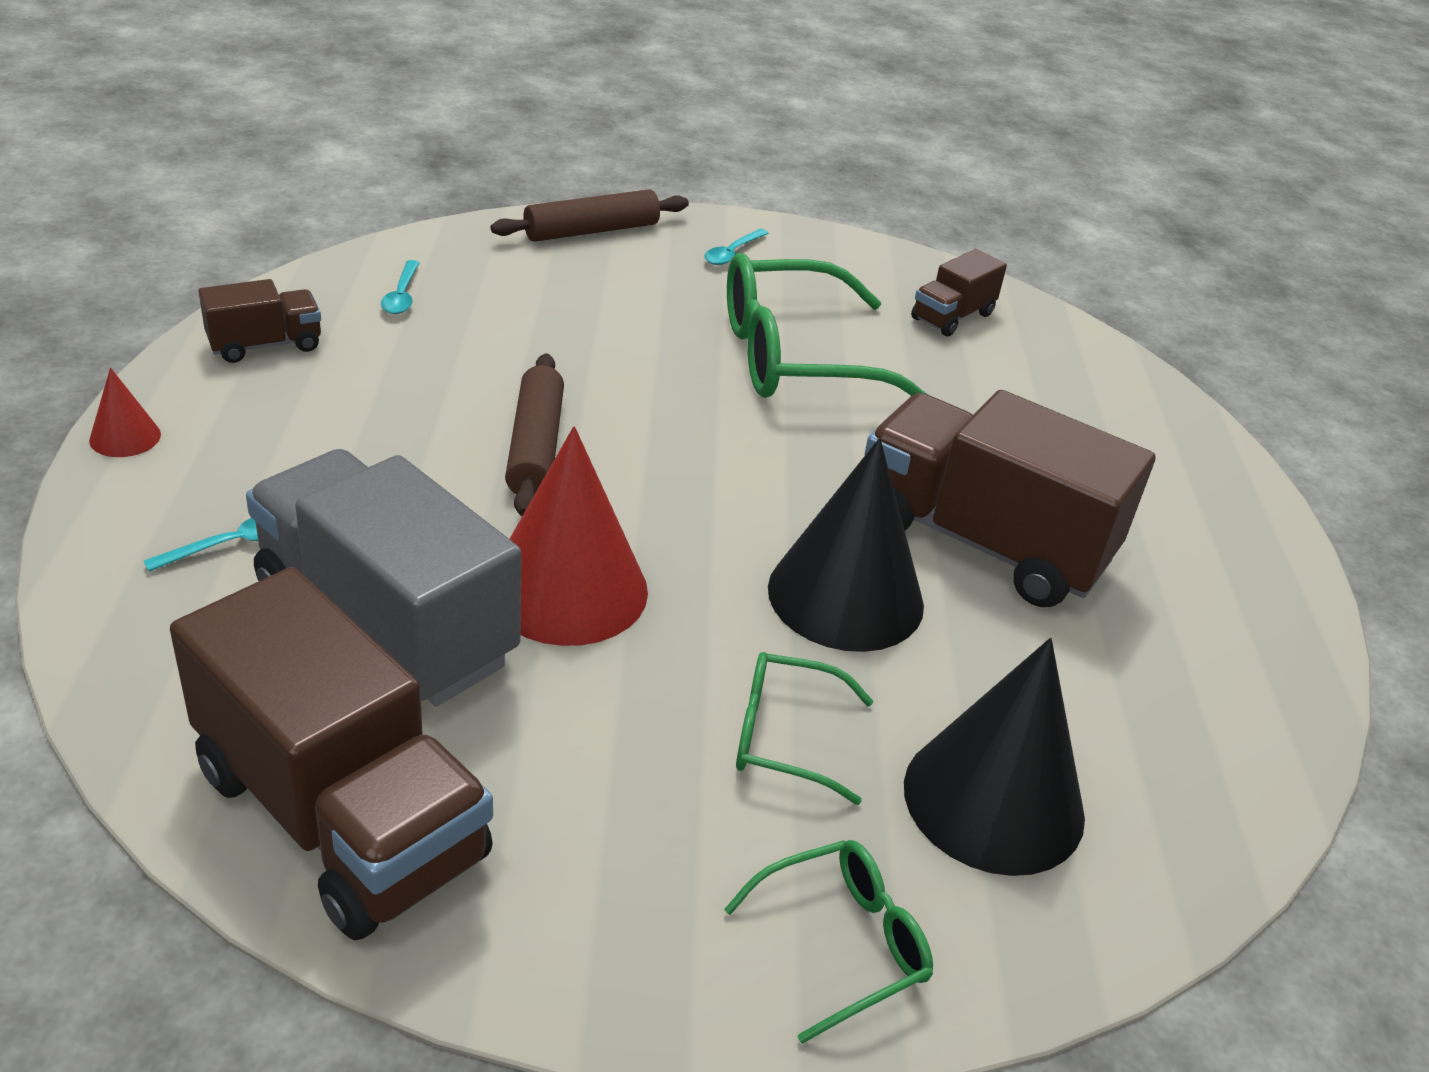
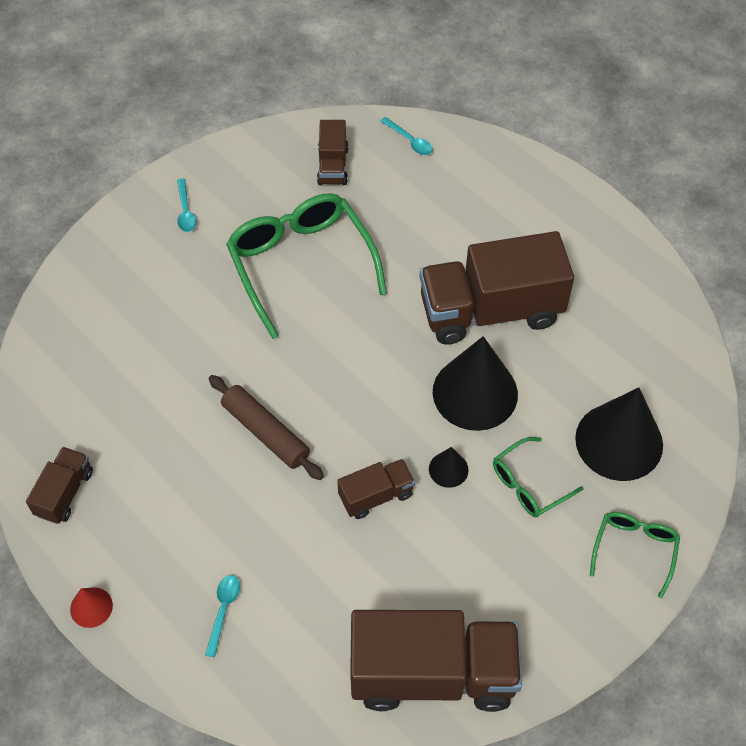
camera: 40 degrees left, 20 degrees up
(385, 626) = (336, 584): grey truck -> none
(402, 295) = (77, 397): turquoise spoon -> turquoise spoon (409, 141)
(567, 589) = (376, 495): red cone -> brown truck
(591, 231) = (99, 259): brown rolling pin -> none
(697, 637) = (448, 469): none -> black cone
(796, 358) = (301, 264): green glasses -> green glasses turned 120 degrees clockwise

